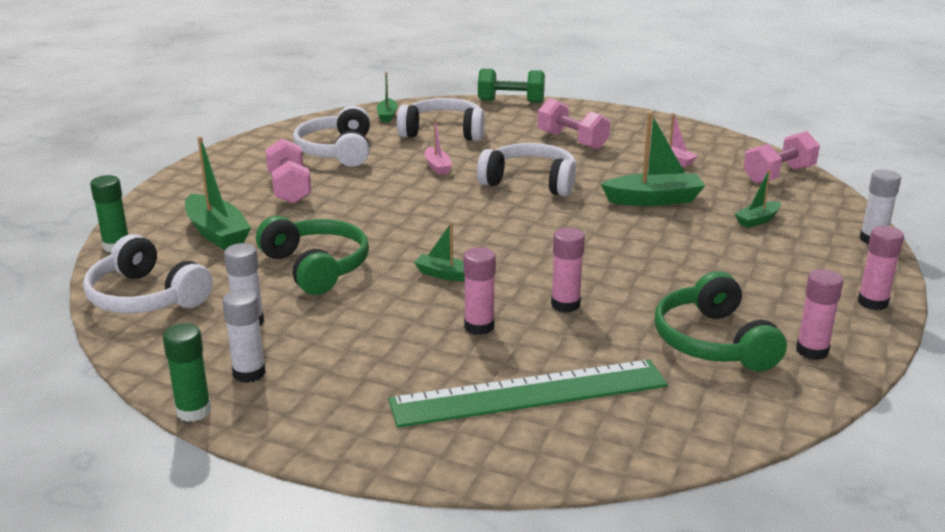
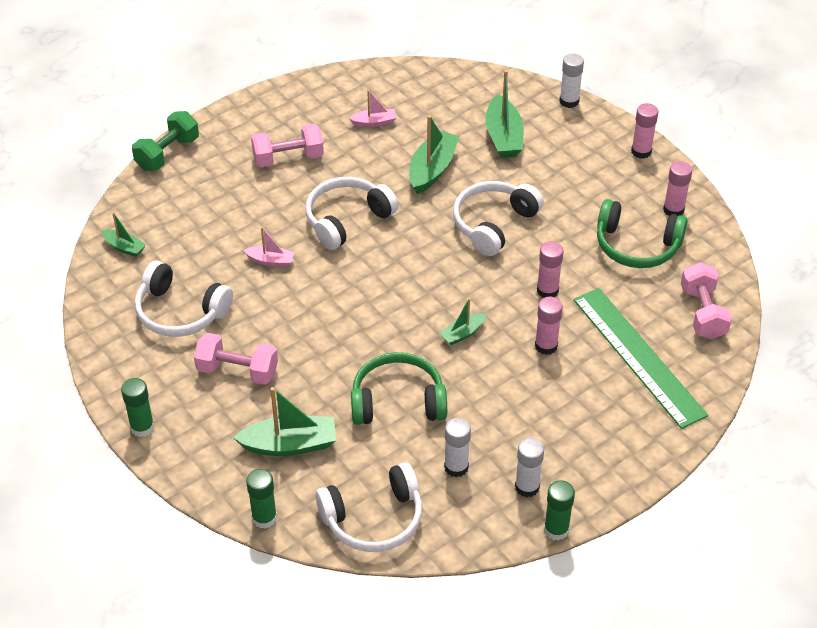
camera: 60 degrees left, 20 degrees up
(192, 172) = (142, 427): none -> green glue stick
(443, 132) = (198, 226): white headphones -> white headphones (493, 224)
(529, 393) = (638, 356): green ruler -> green ruler turned 45 degrees counterclockwise
(757, 220) = (503, 137): green boat -> green boat, size x1.78
(779, 175) = (445, 85): pink dumbbell -> pink dumbbell (703, 313)

